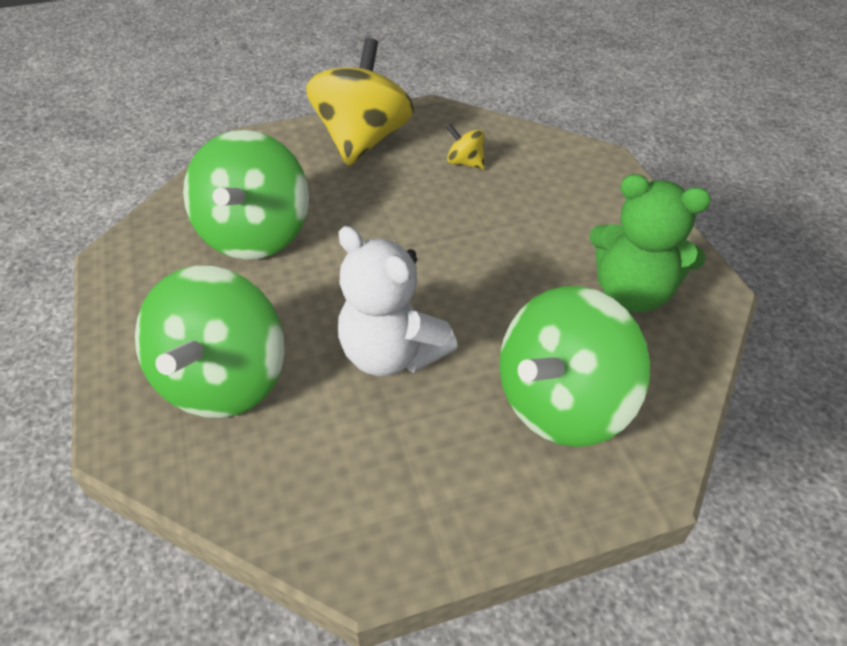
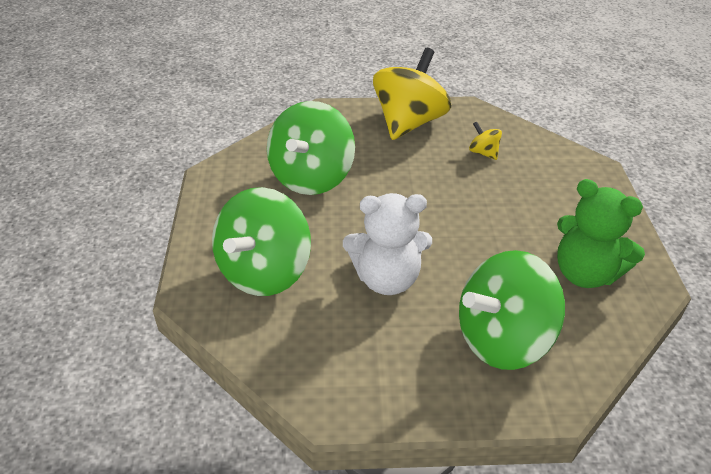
camera: 15 degrees right, 5 degrees down
(392, 353) = (387, 279): white teddy bear -> white teddy bear turned 60 degrees counterclockwise

